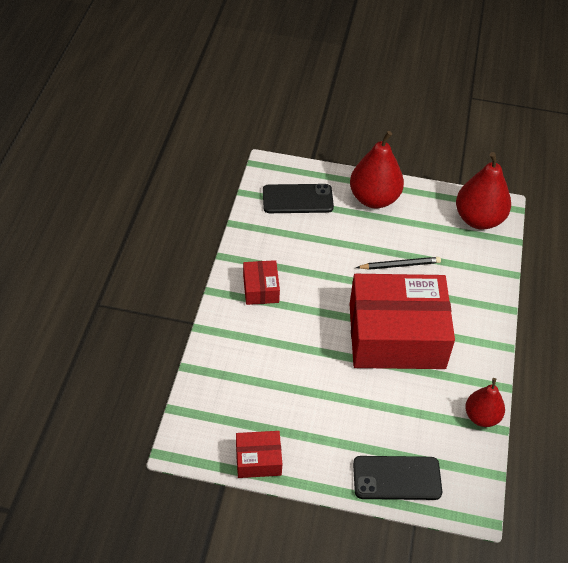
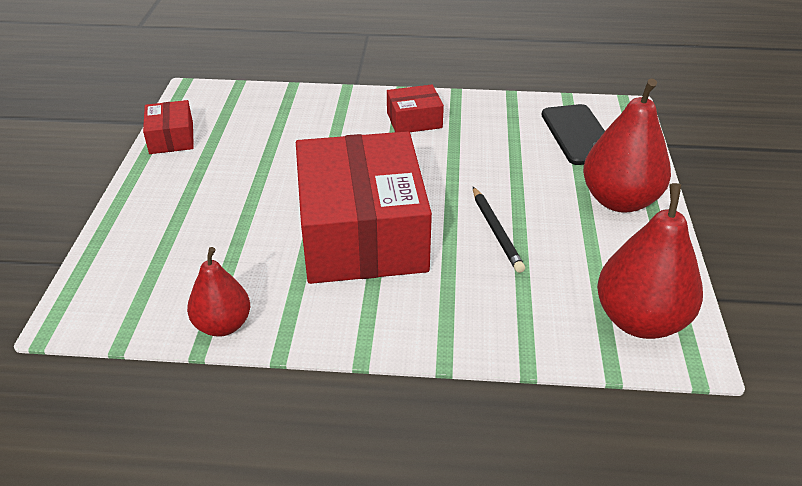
camera: 85 degrees right, 10 degrees down
(397, 478) = (131, 242): black phone -> none

